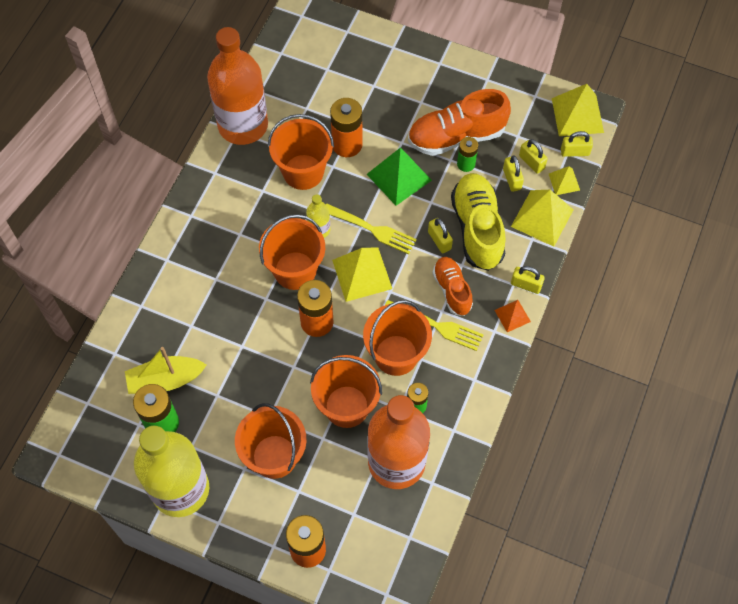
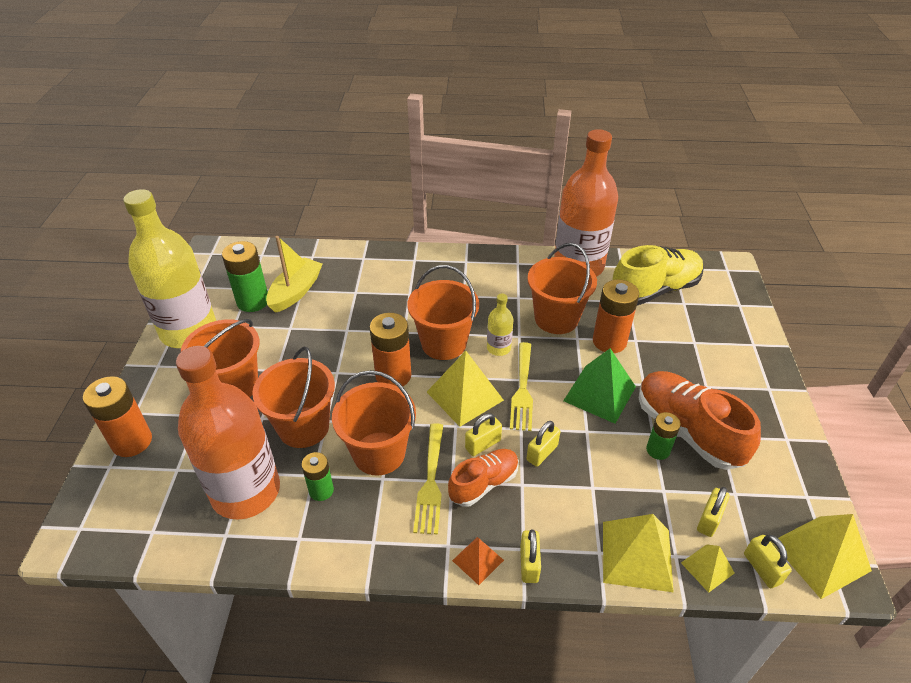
camera: 70 degrees right, 20 degrees down
(165, 380) = (296, 292): yellow boat -> yellow boat turned 60 degrees clockwise
(477, 228) = (579, 486): yellow shoe -> yellow shoe (654, 290)
(512, 179) = (670, 504): yellow padlock -> yellow padlock (483, 444)

